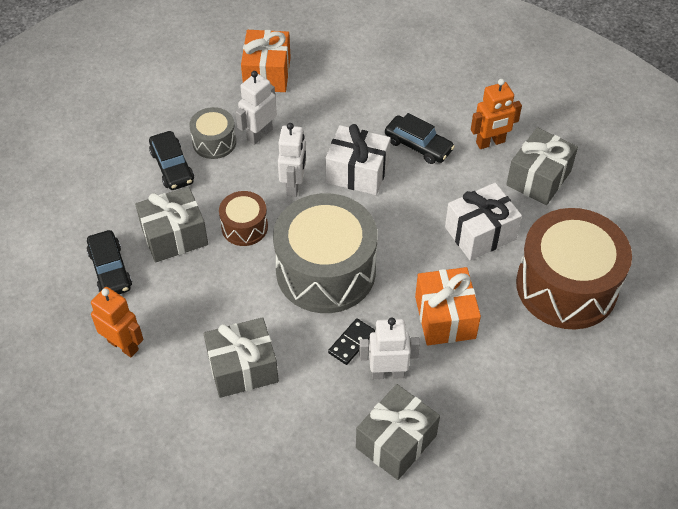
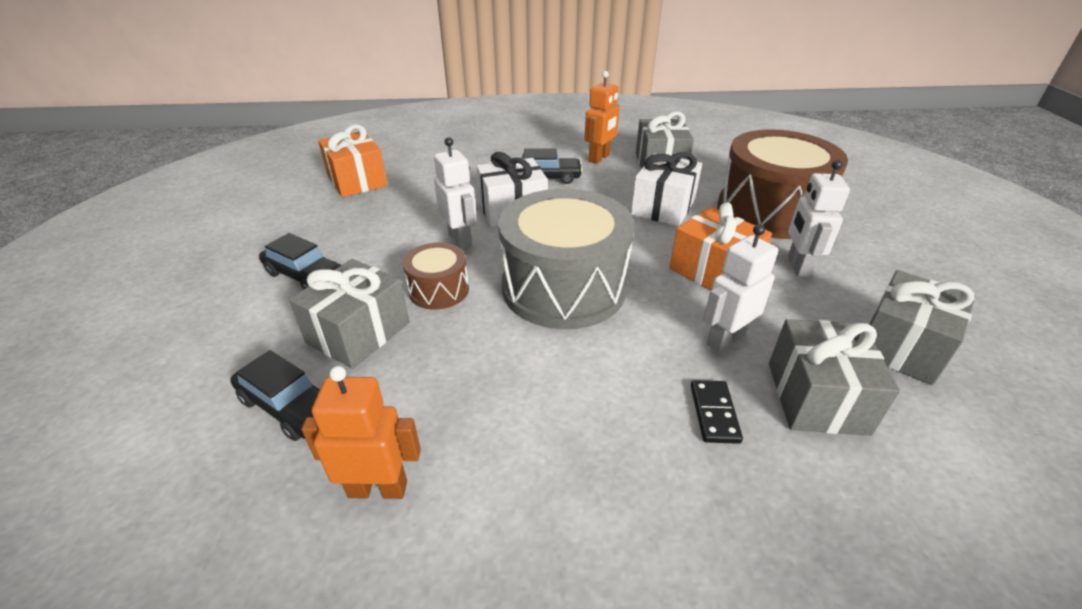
camera: 35 degrees left, 15 degrees down
(214, 142) = (341, 240): grey drum -> none
(243, 368) = (571, 422): grey gift -> grey gift (901, 346)
(259, 134) = (387, 219): white robot -> white robot (798, 267)
(351, 342) = (659, 332): black domino -> black domino (714, 413)

